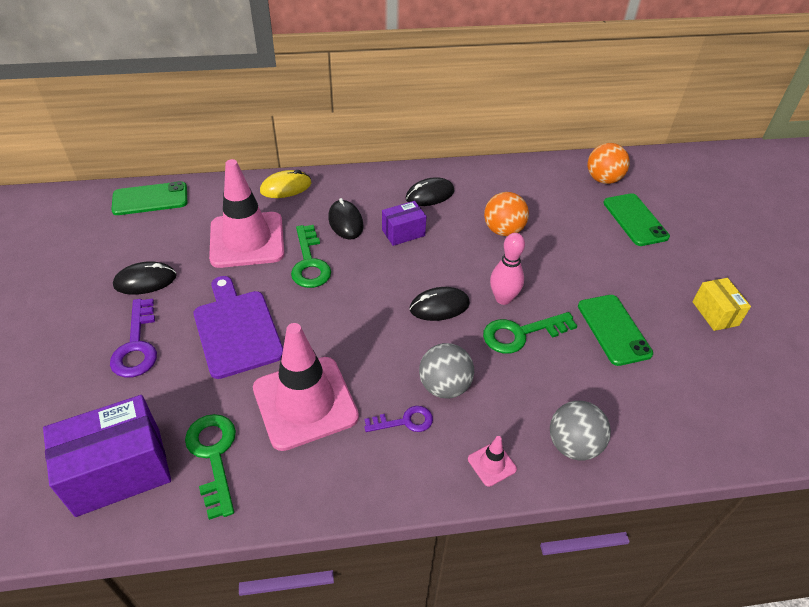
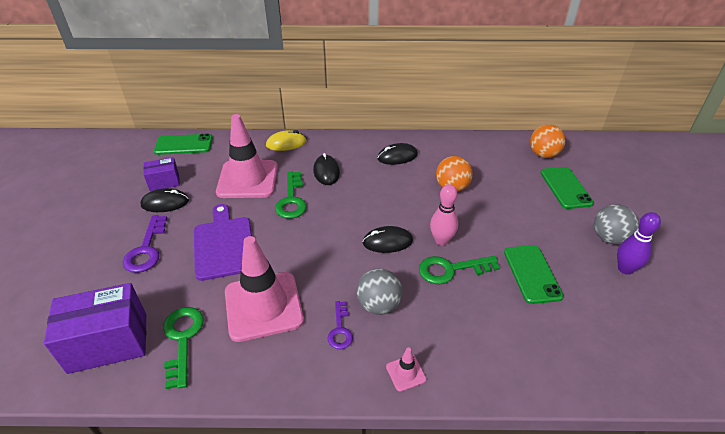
camera: 10 degrees right, 5 degrees down
(403, 233) = (370, 183): purple box -> purple box (164, 182)
(405, 421) = (340, 330): purple key -> purple key turned 90 degrees clockwise
(573, 445) = (479, 365): grey ball -> grey ball (609, 238)
(715, 313) = (625, 269): yellow box -> purple bowling pin

